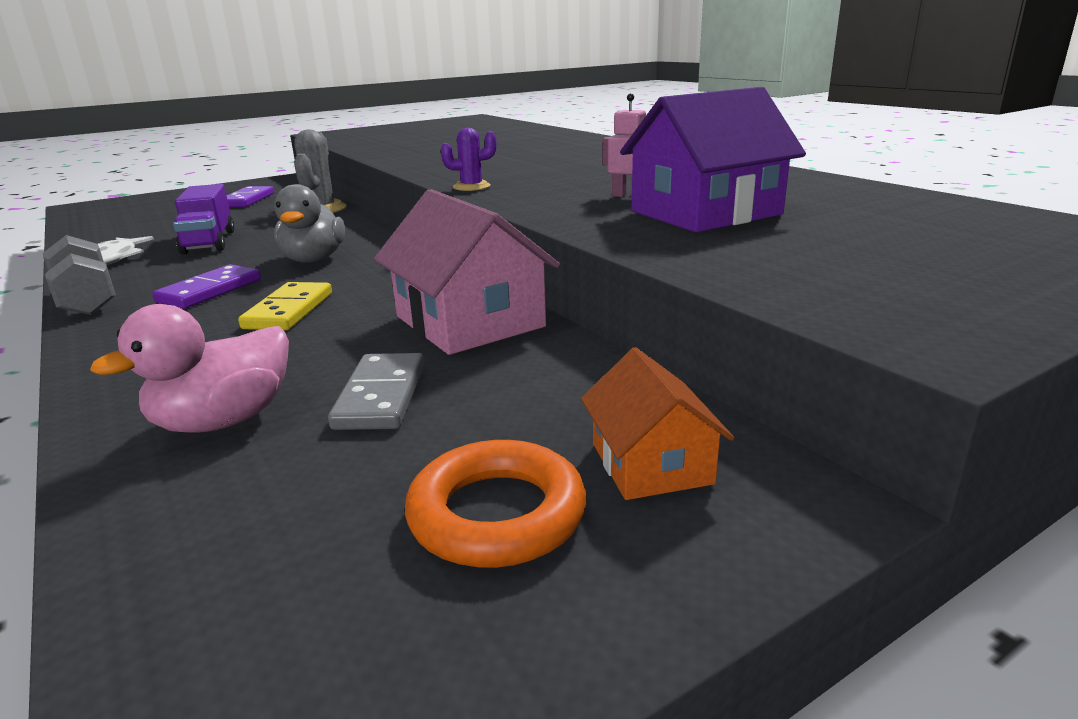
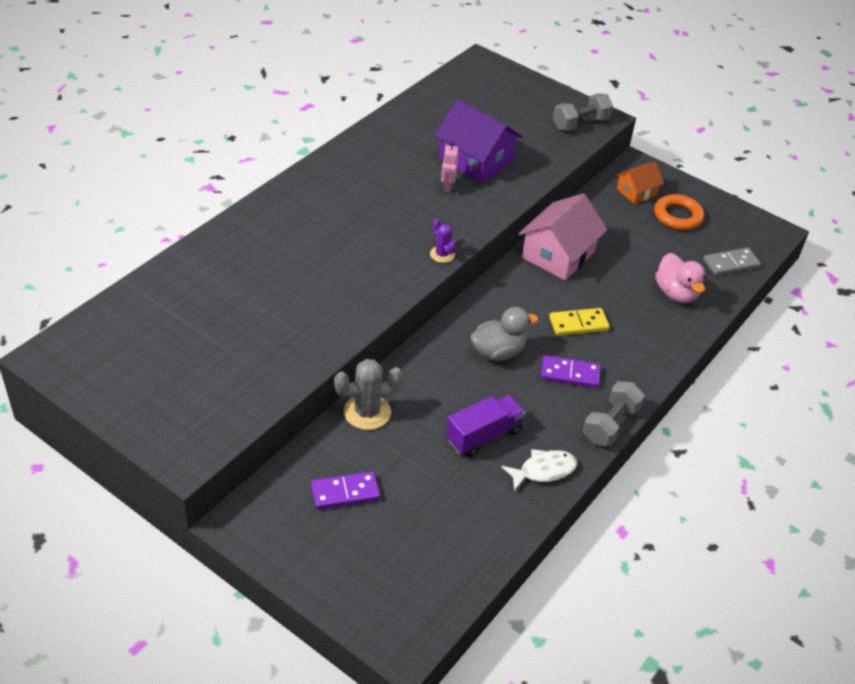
camera: 115 degrees left, 20 degrees up
(224, 421) = (676, 293): pink duck -> pink duck turned 45 degrees clockwise
(381, 396) = (636, 259): grey domino -> grey domino (731, 264)
(880, 307) = (580, 124): none -> grey dumbbell

